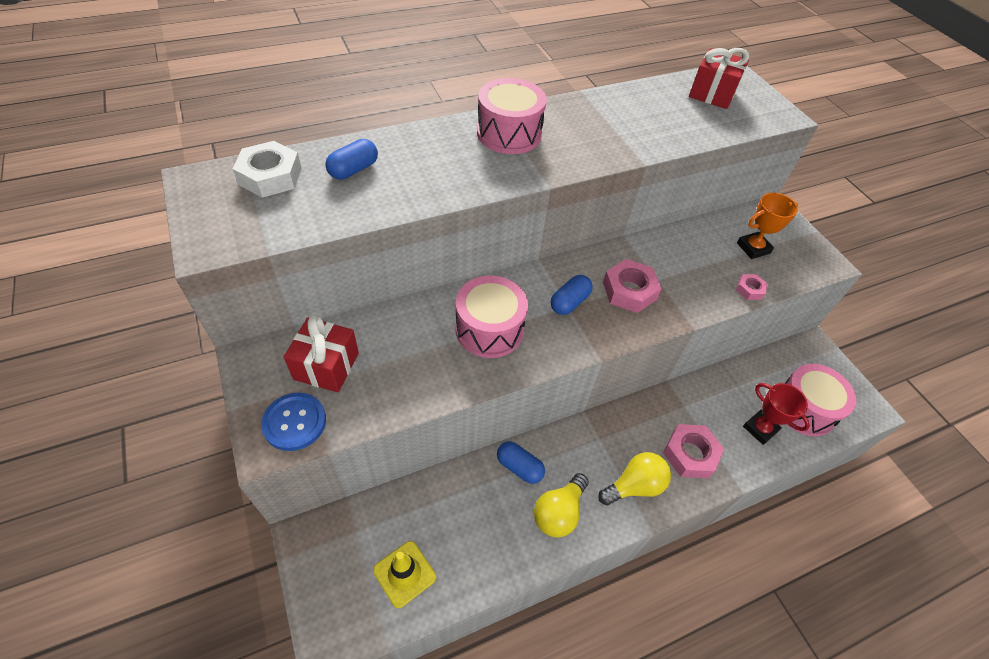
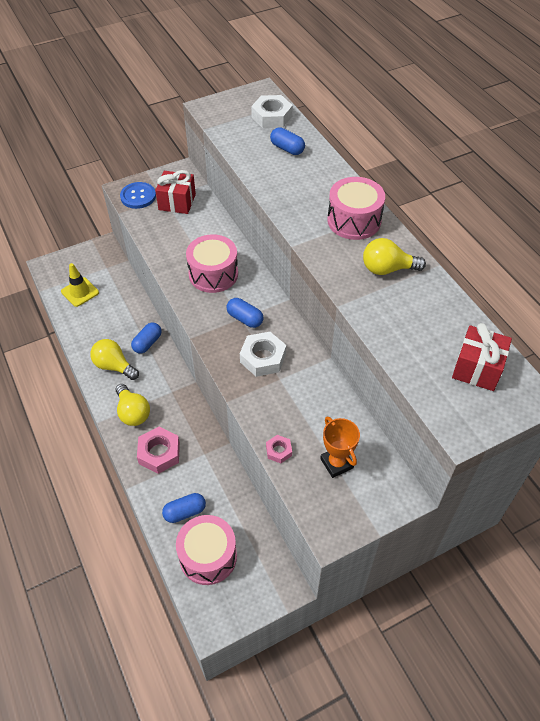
camera: 90 degrees right, 0 degrees up
(588, 122) = (387, 269): none -> yellow light bulb
(629, 291) = (263, 358): pink nut -> white nut
(760, 429) = (185, 512): red trophy -> blue capsule

